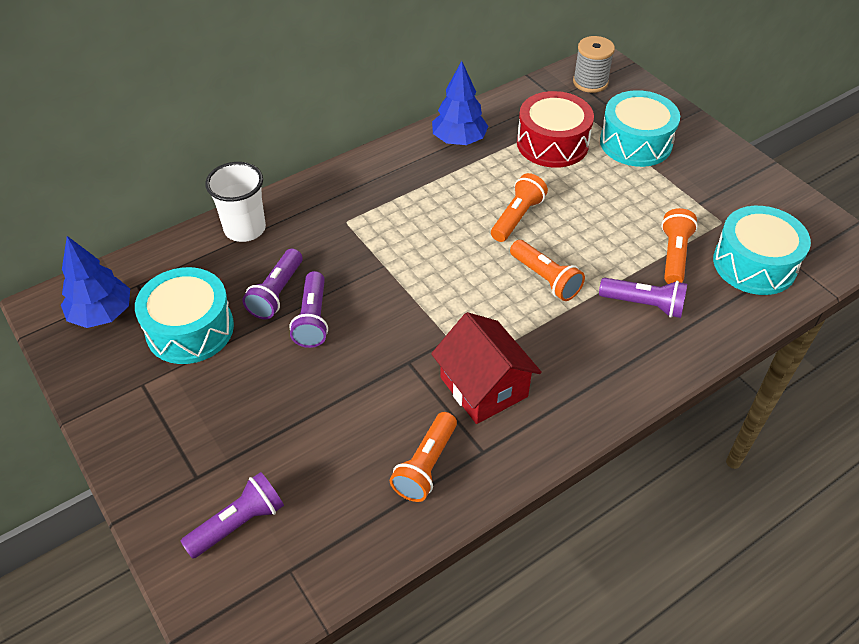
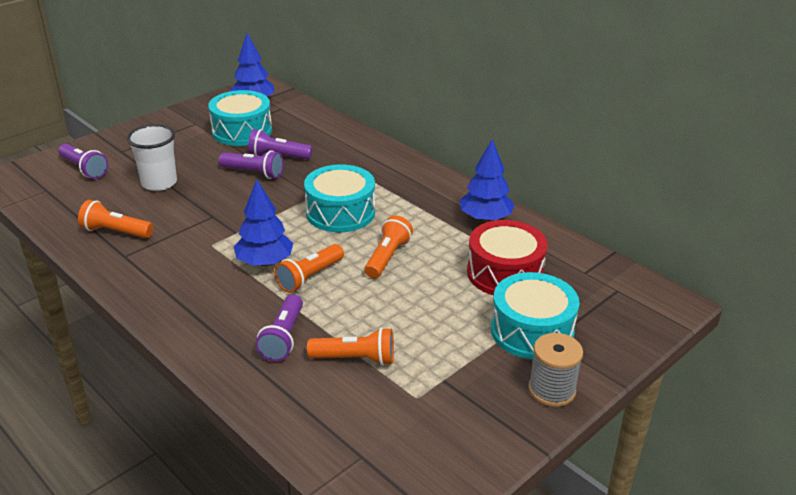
camera: 80 degrees right, 15 degrees down
(245, 229) = (342, 136): white cup -> white cup (159, 183)
(312, 319) = (254, 173): purple flashlight -> purple flashlight turned 150 degrees counterclockwise
(483, 387) = (186, 252): red house -> none
(513, 314) = (265, 262): none -> blue tree
(517, 217) = (387, 257): orange flashlight -> orange flashlight turned 90 degrees counterclockwise
(590, 82) = (627, 295): grey spool -> grey spool (551, 390)
(754, 264) = (353, 421): turquoise drum -> turquoise drum (340, 212)

